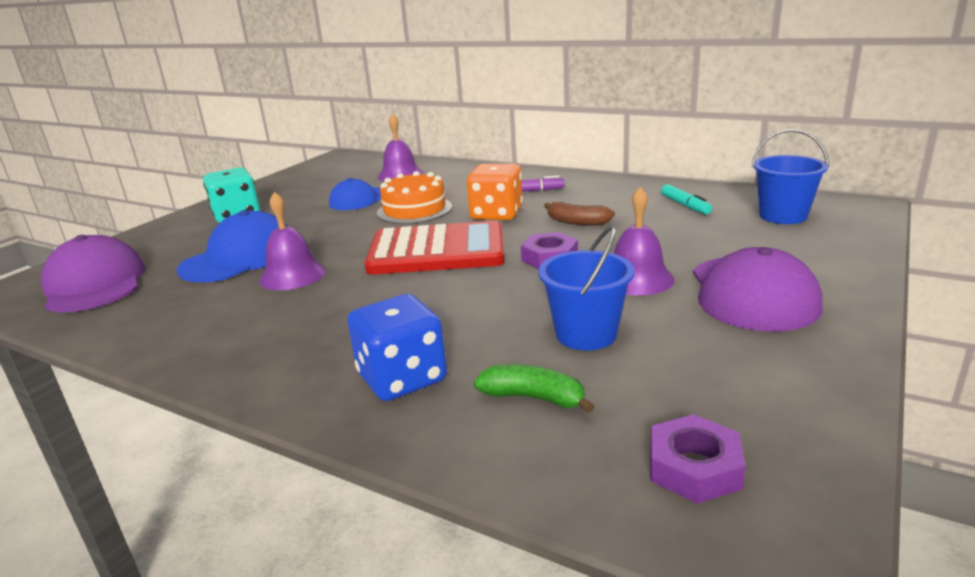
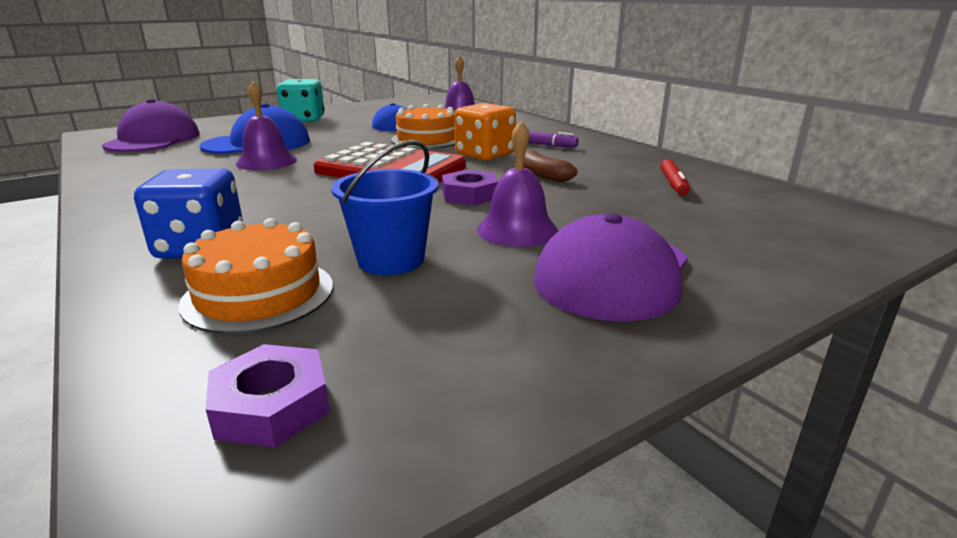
camera: 25 degrees right, 0 degrees up
(534, 398) = (259, 294): green banana -> orange cake
(685, 205) = (673, 184): turquoise marker -> red marker
(783, 216) = (771, 215): blue bucket -> none

